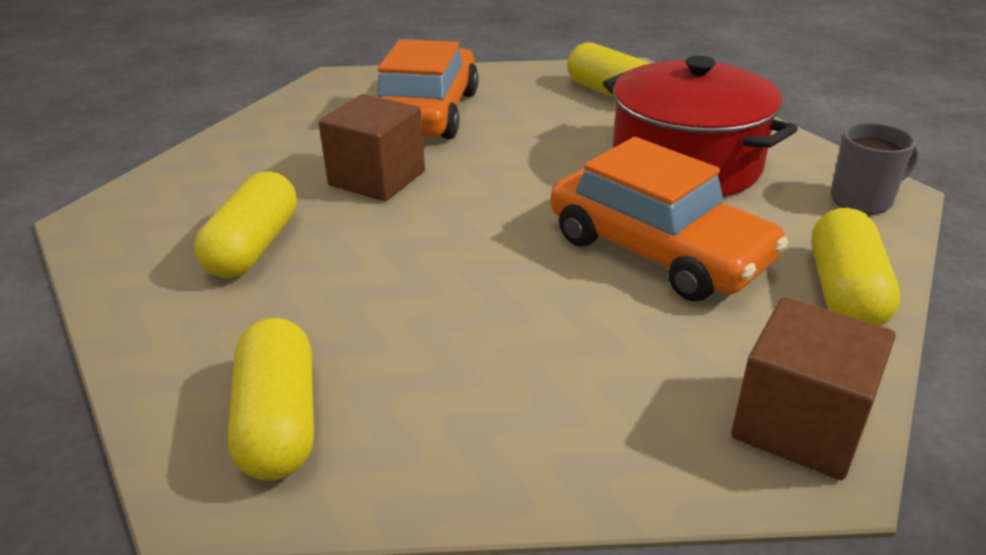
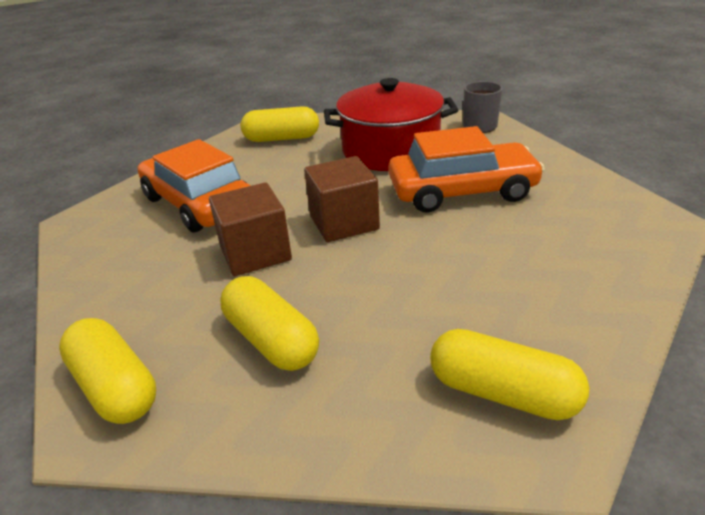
camera: 50 degrees left, 0 degrees up
(799, 425) = (635, 215): brown cube -> brown cube (344, 222)
(844, 292) = (548, 162): yellow capsule -> yellow capsule (115, 387)

